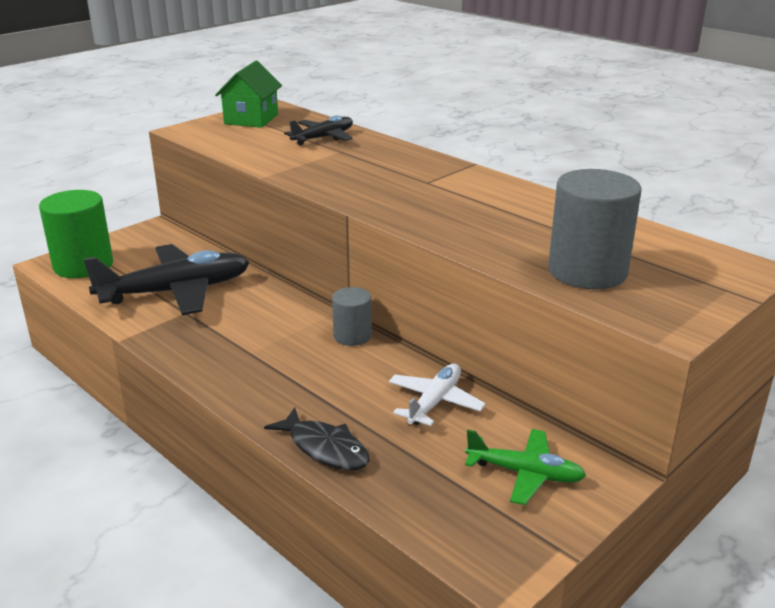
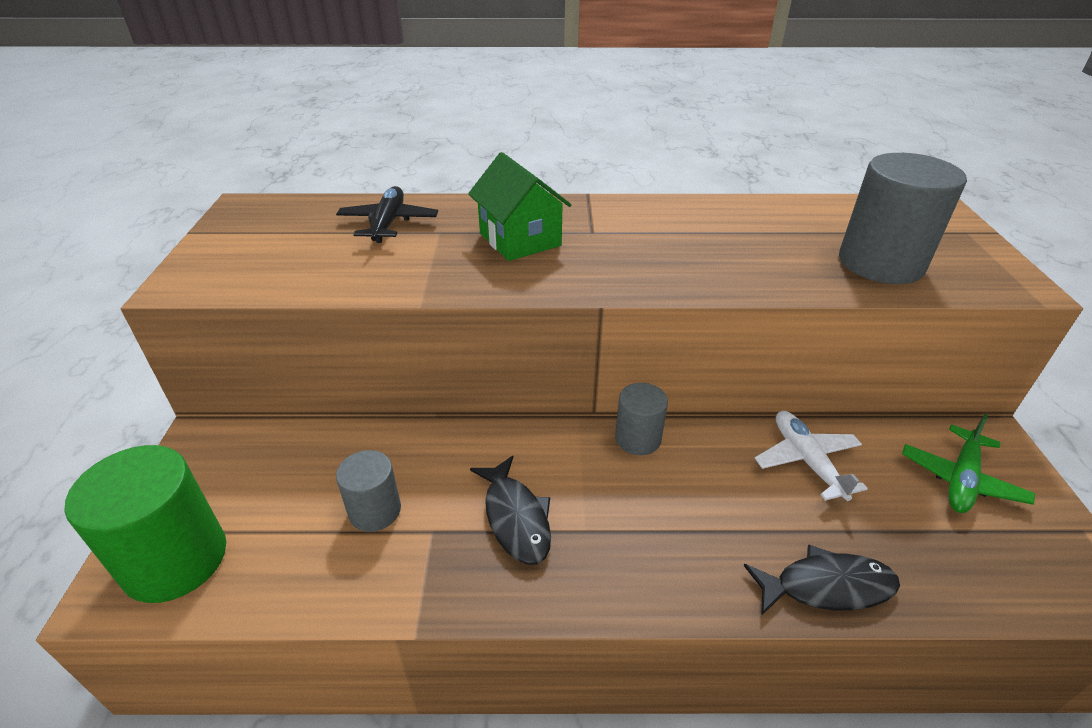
camera: 45 degrees left, 10 degrees up
(176, 291) = (375, 510): black plane -> grey cylinder
(228, 329) = (515, 518): none -> black fish
(251, 119) = (250, 232): green house -> green house (520, 239)
(525, 473) = (961, 479): green plane -> green plane turned 150 degrees clockwise

